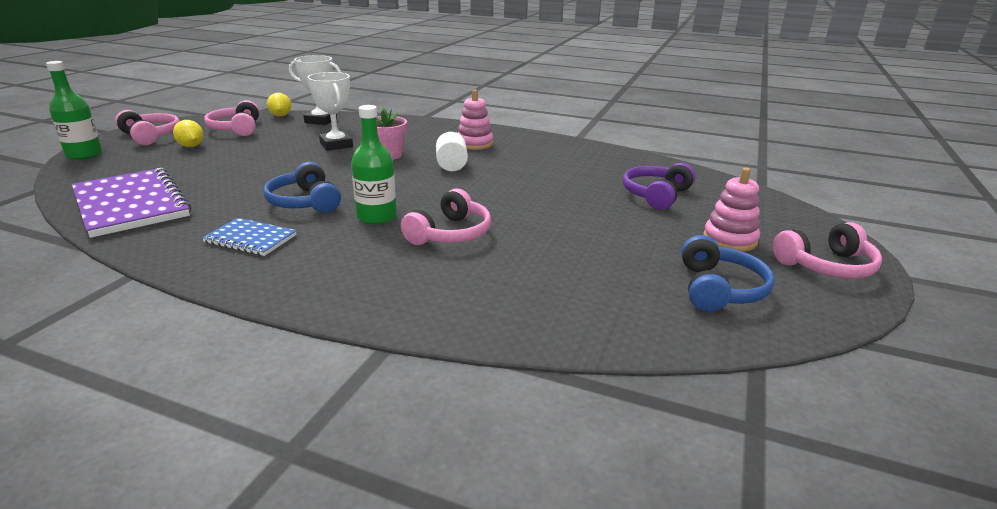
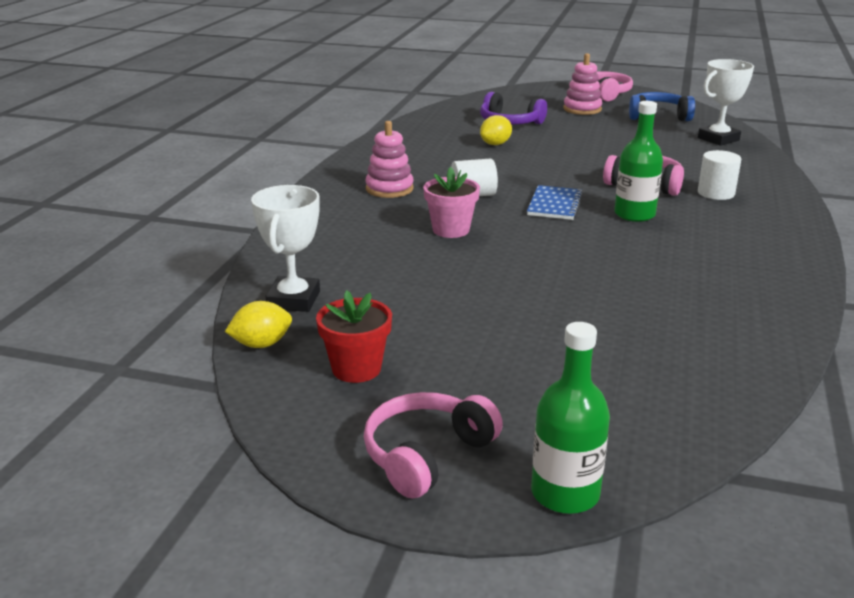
camera: 95 degrees left, 0 degrees up
(131, 204) = (716, 355): purple notebook -> none
(191, 146) = (471, 386): yellow lemon -> yellow lemon (495, 144)
(237, 129) = (356, 369): pink headphones -> red flower pot
(250, 239) = (730, 261): blue notebook -> blue notebook (555, 205)
(305, 202) = (626, 252): blue headphones -> none
(336, 145) = (421, 267): white trophy -> white trophy (718, 139)
(409, 267) = (716, 193): none -> white cylinder

